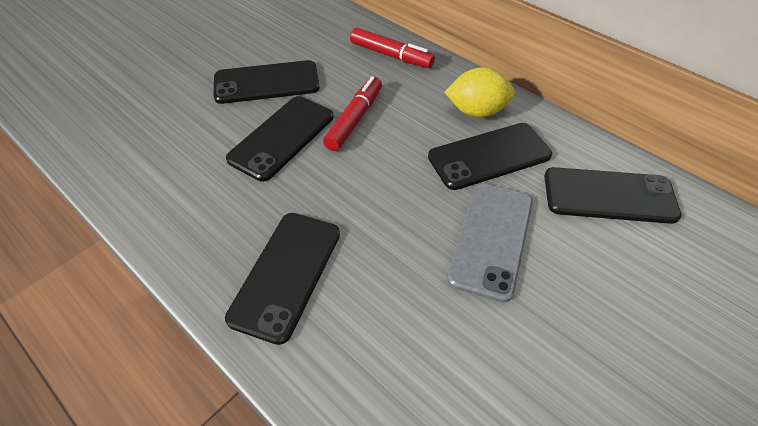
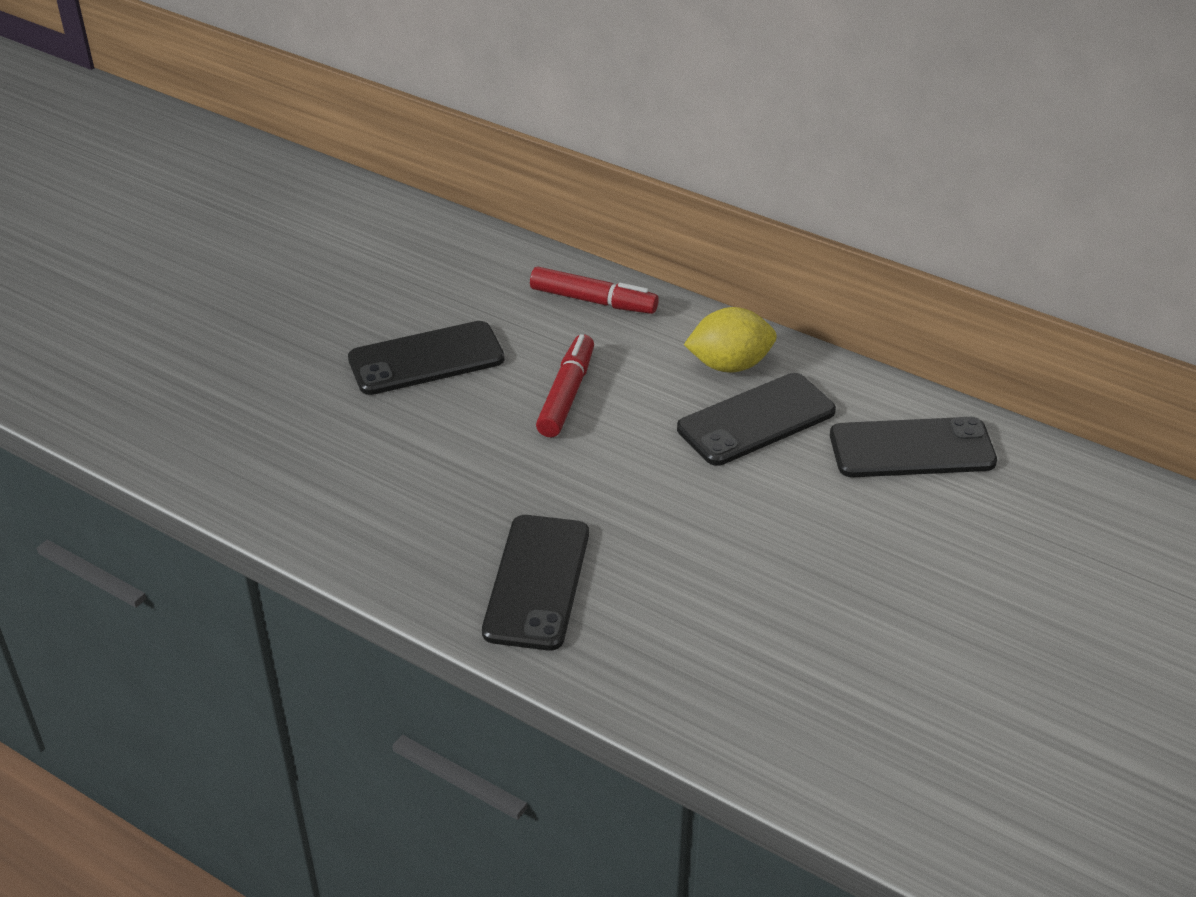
camera: 10 degrees left, 10 degrees down
(282, 137) = (475, 429): black phone -> none
(491, 239) = (775, 514): grey phone -> none

